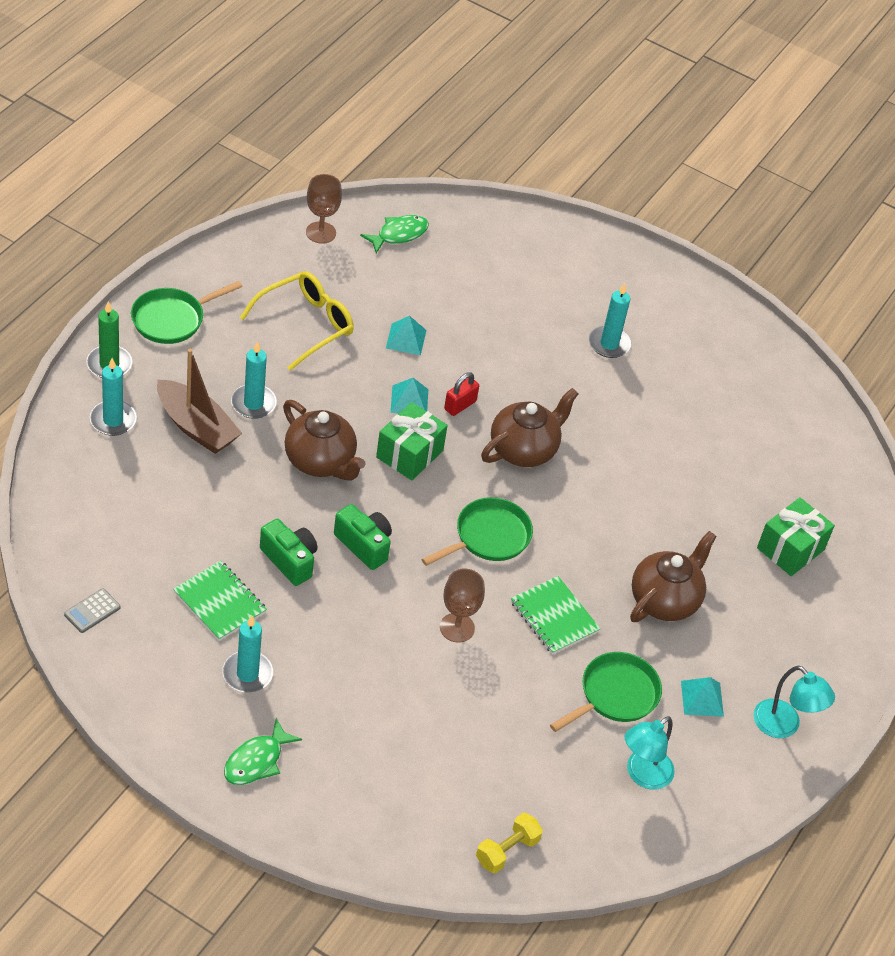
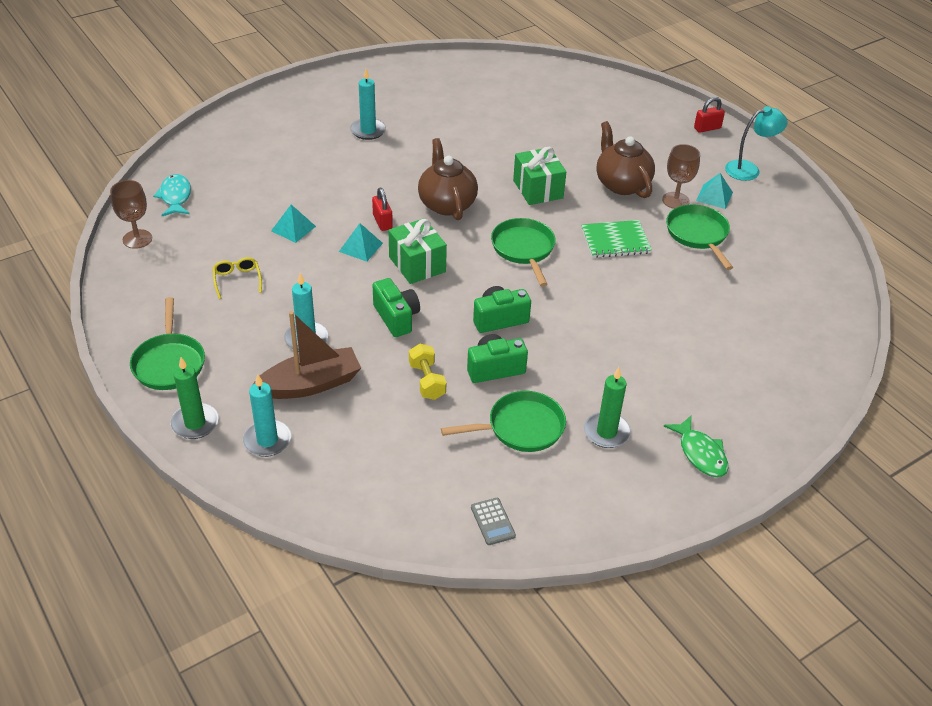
camera: 60 degrees left, 5 degrees down
(219, 602) = (520, 427): green notebook -> green pan
(247, 674) = (606, 432): turquoise candle -> green candle
(305, 325) = (237, 280): yellow glasses -> yellow glasses, size x0.52
(320, 461) = (396, 317): brown teapot -> green camera
(399, 234) = (175, 197): green fish -> turquoise fish
(457, 628) = (606, 294): brown goblet -> brown goblet (675, 200)
(507, 851) = (824, 333): yellow dumbbell -> yellow dumbbell (427, 381)
(642, 775) = (772, 245): turquoise lamp -> none
(790, 549) = (600, 116): green gift -> green gift (538, 189)
(845, 665) = (707, 128): none -> red padlock

